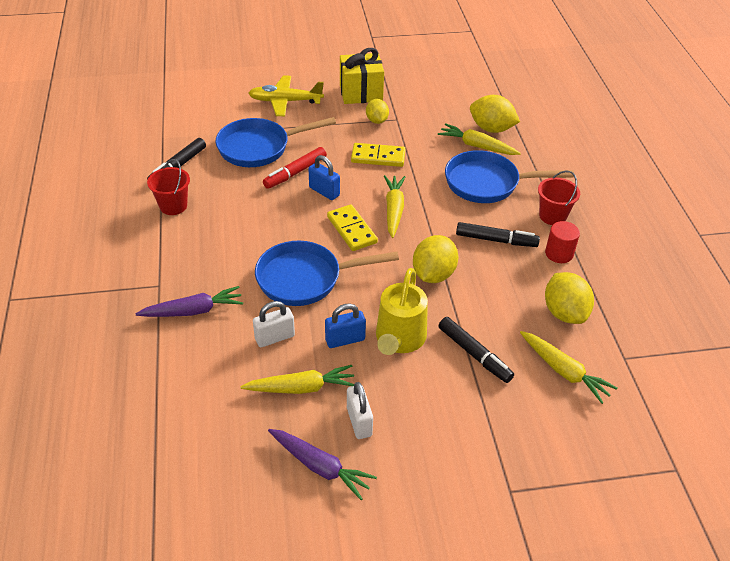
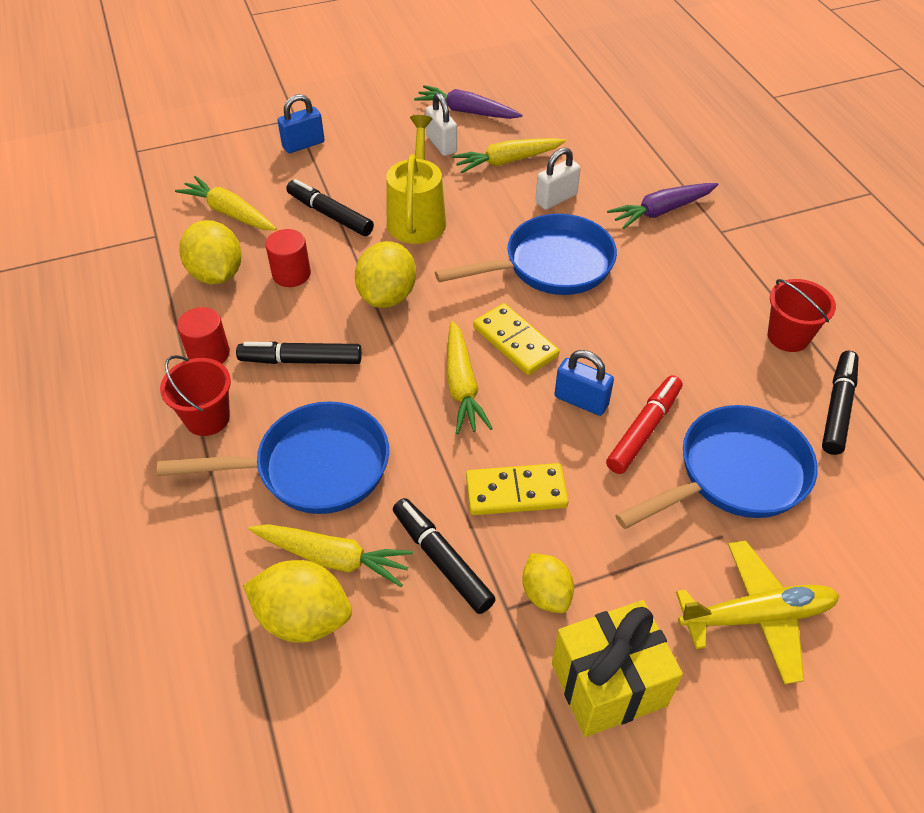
camera: 170 degrees right, 5 degrees up
(345, 340) = (478, 208): blue padlock -> blue padlock (303, 144)
(423, 138) = (442, 560): none -> black marker
(505, 303) = (291, 274): none -> red cylinder

